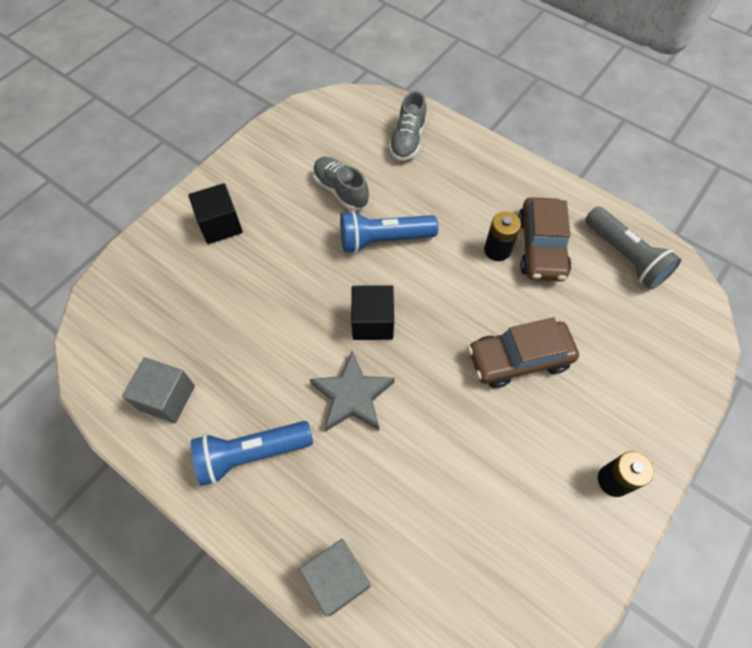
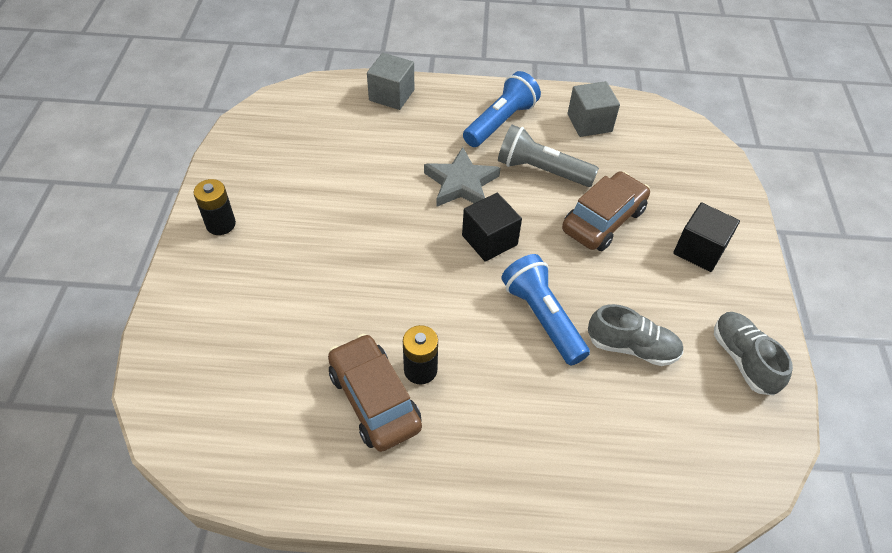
camera: 145 degrees right, 10 degrees down
(383, 240) = (542, 317): blue flashlight -> blue flashlight turned 75 degrees counterclockwise
(408, 140) = (622, 461): grey shoe -> grey shoe (743, 359)
(519, 359) = (340, 274): brown car -> brown car (603, 220)
(625, 256) = (271, 442): grey flashlight -> grey flashlight (541, 170)

